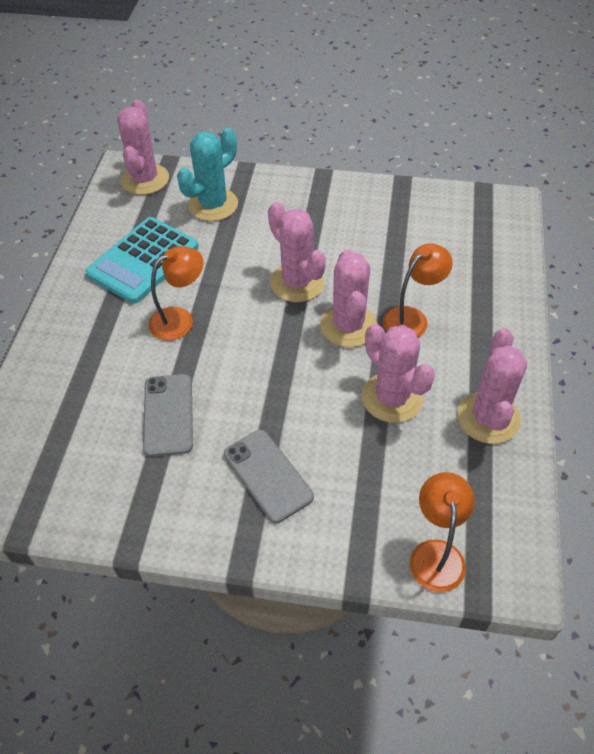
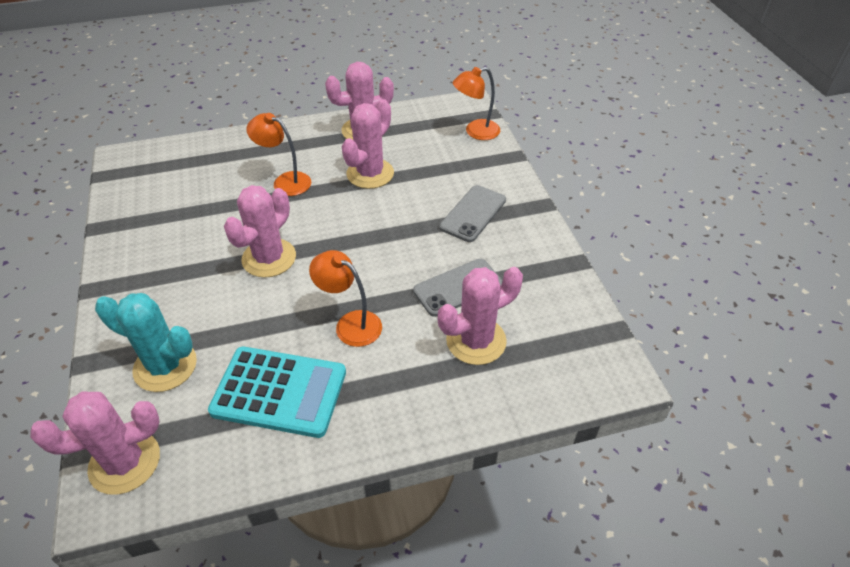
camera: 115 degrees left, 5 degrees down
(348, 326) = (309, 213): pink cactus -> pink cactus (476, 341)

